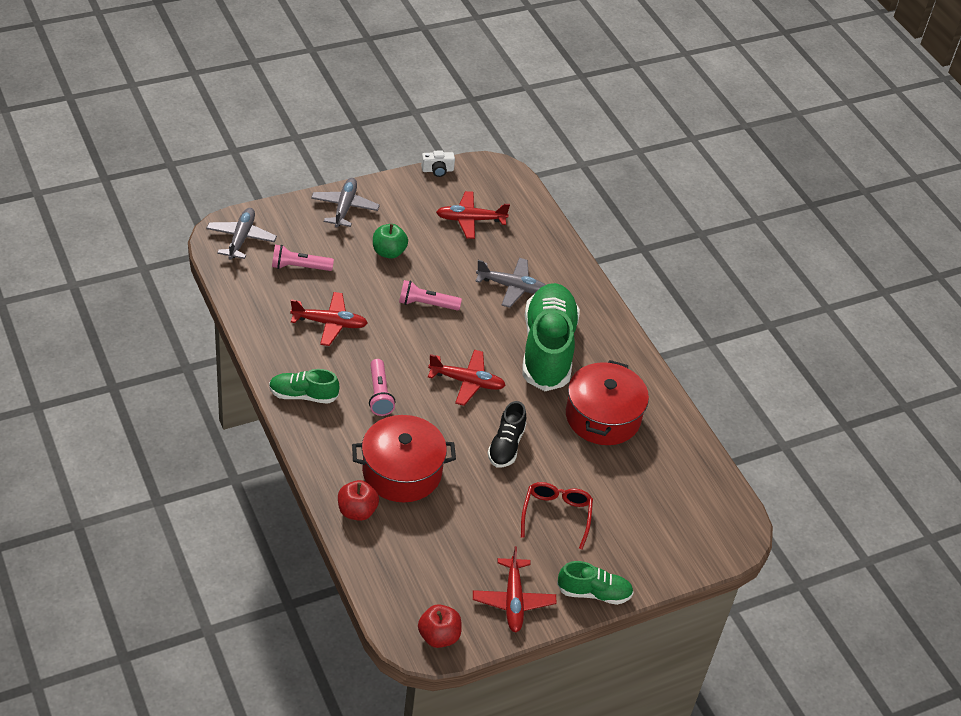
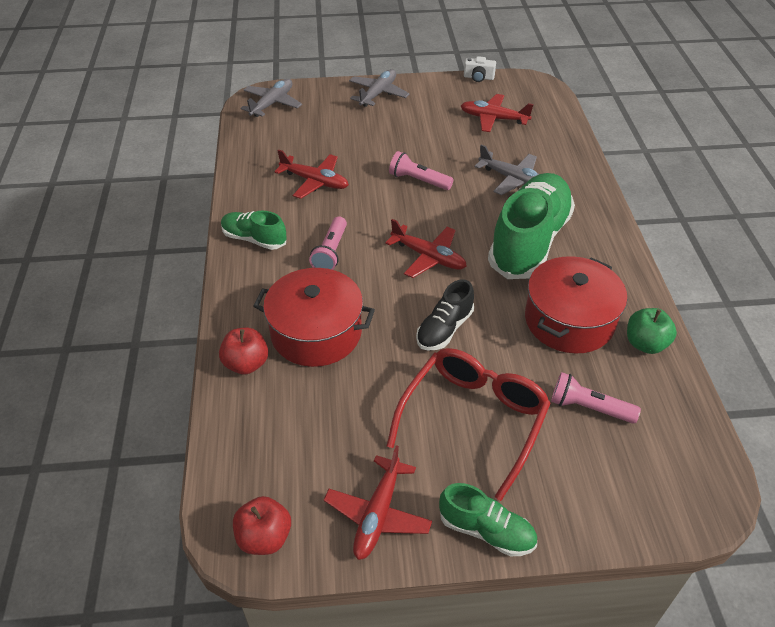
camera: 25 degrees right, 0 degrees up
(299, 267) = (312, 132): pink flashlight -> pink flashlight (588, 407)
(389, 252) = (402, 133): green apple -> green apple (645, 344)
(556, 515) = (473, 419): red glasses -> red glasses, size x1.58

